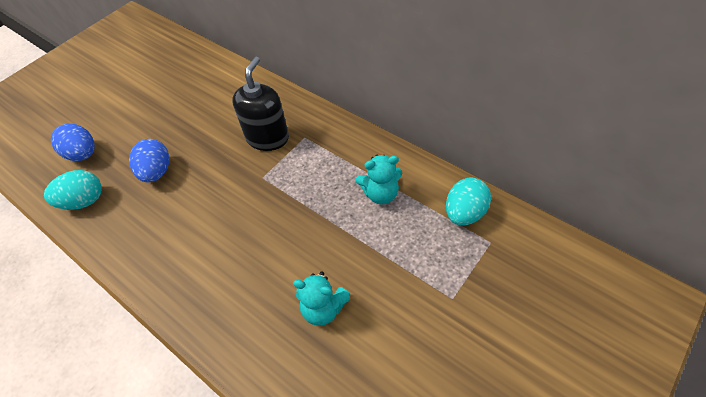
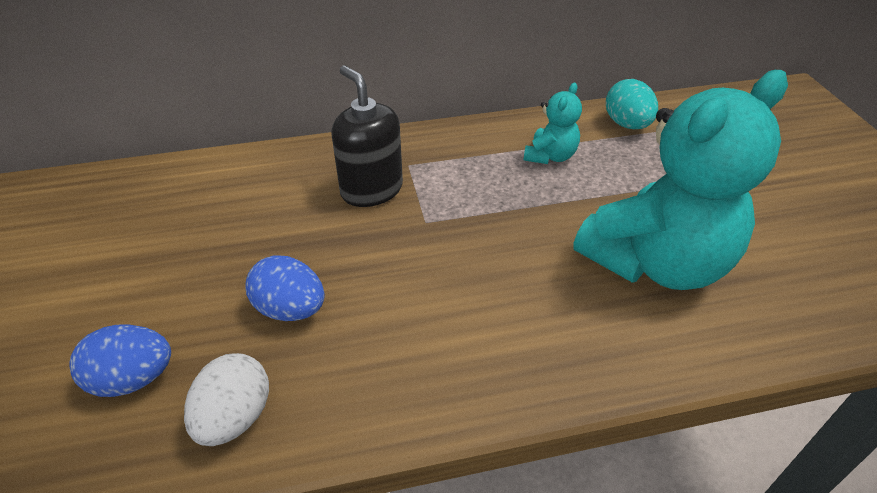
camera: 55 degrees left, 10 degrees down
(84, 201) = (235, 417): turquoise egg -> white egg
(323, 308) = (656, 262): turquoise teddy bear -> turquoise teddy bear, size x2.27

